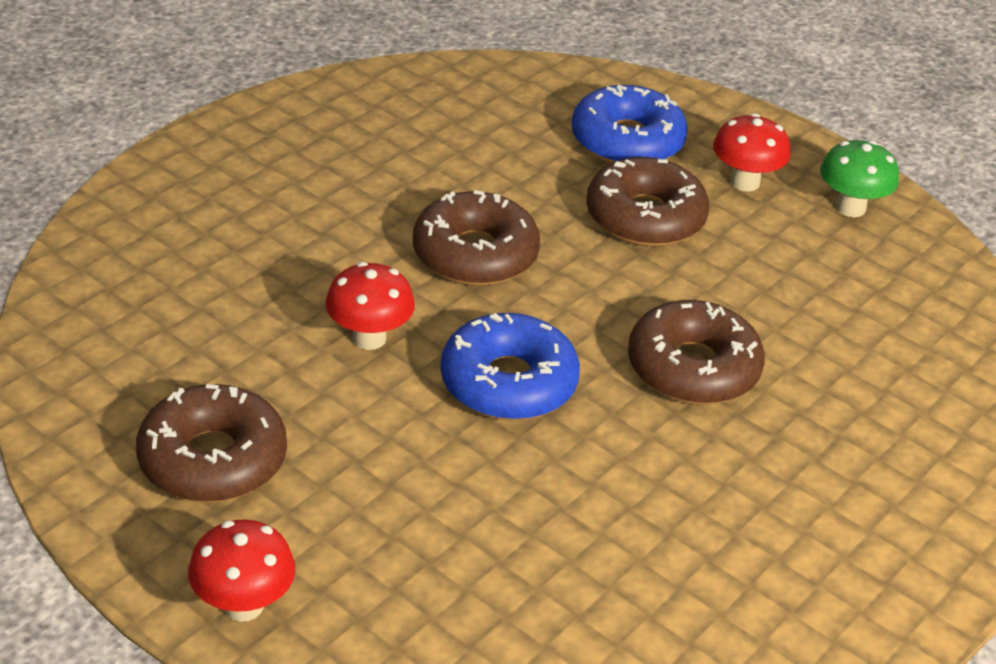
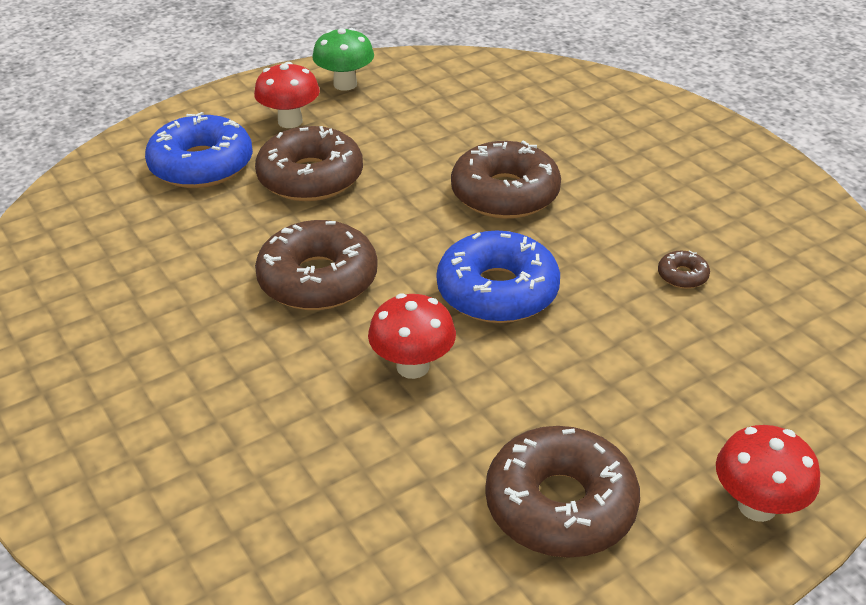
camera: 70 degrees left, 0 degrees up
(602, 535) = (682, 276): none -> brown donut

